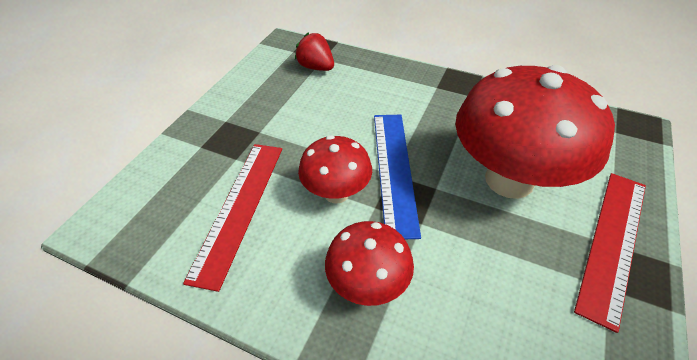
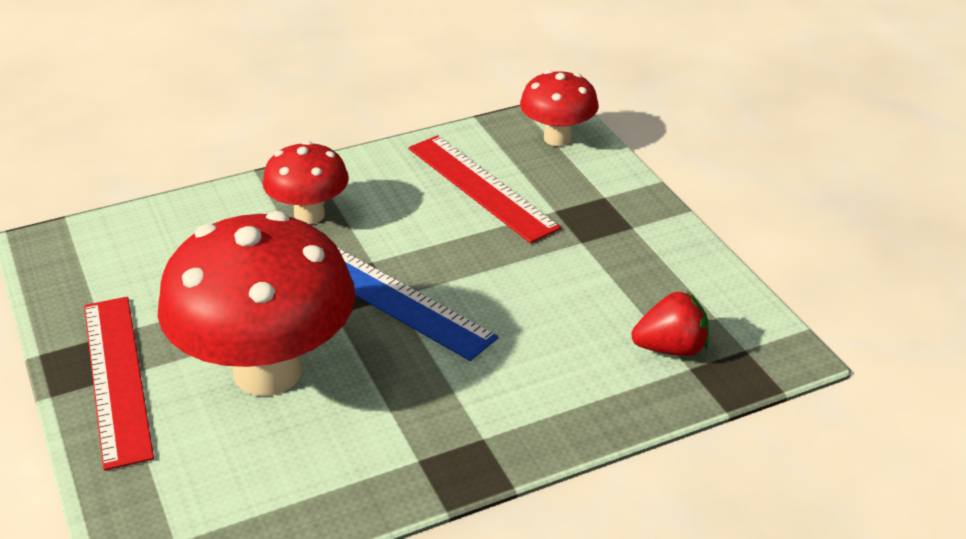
camera: 130 degrees right, 10 degrees down
(336, 193) = (421, 247): red mushroom -> red mushroom (557, 138)

